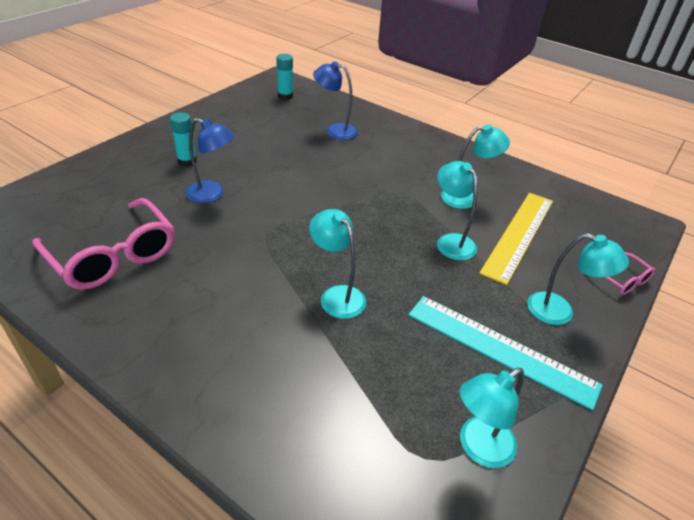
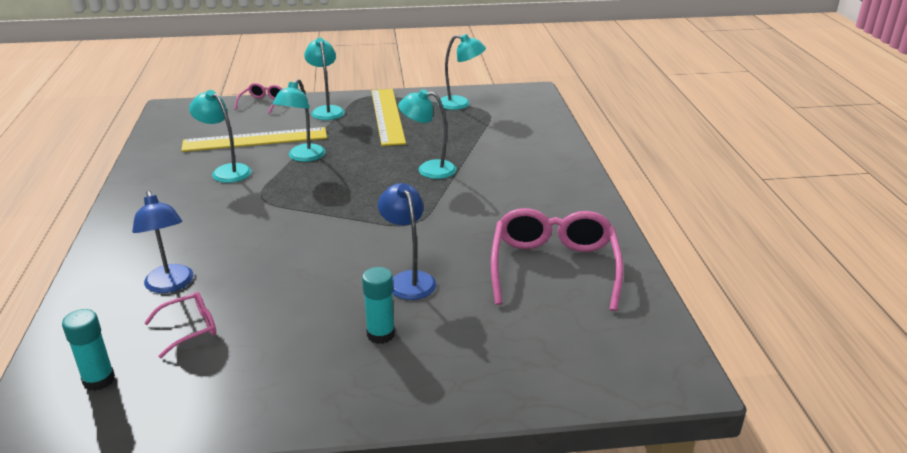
camera: 130 degrees left, 10 degrees down
(287, 122) = (190, 328): none -> pink glasses
(337, 295) = (428, 169): turquoise lamp -> turquoise lamp turned 90 degrees clockwise
(500, 348) = (387, 116): turquoise ruler -> yellow ruler

